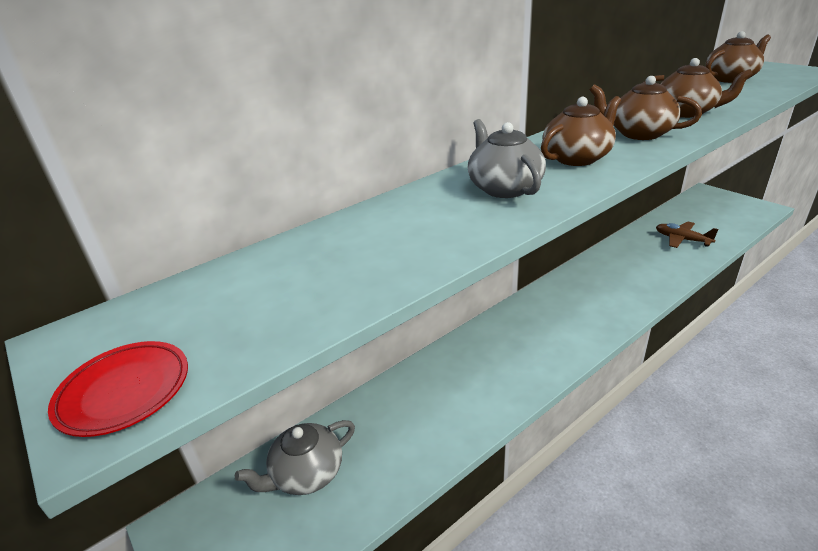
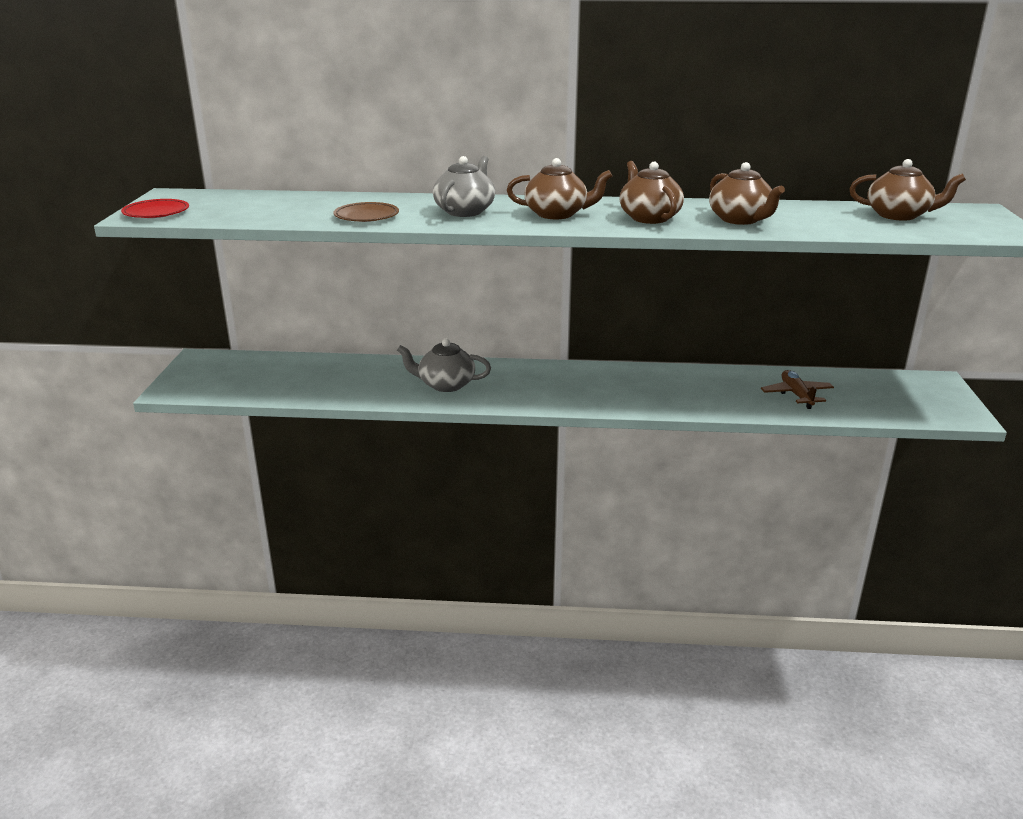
camera: 40 degrees right, 5 degrees down
(306, 474) = (279, 371): grey teapot -> grey teapot (445, 384)
(438, 239) = (366, 216): none -> brown plate

